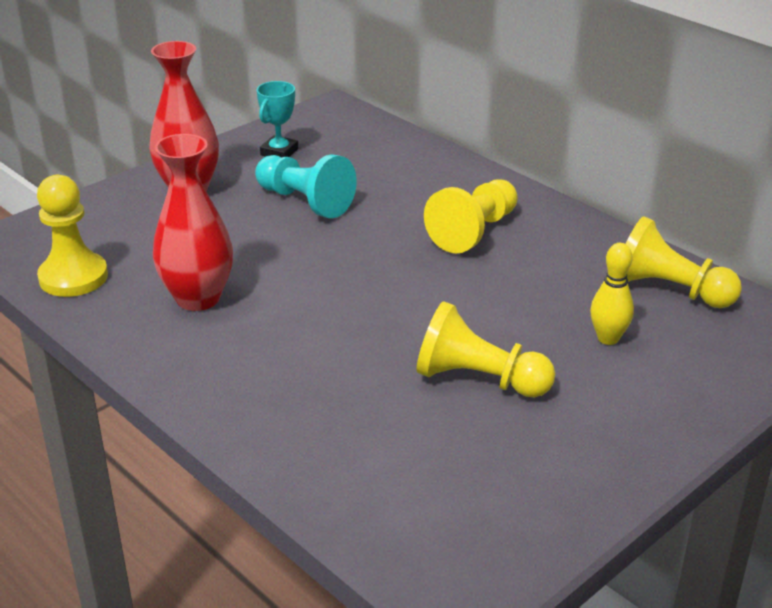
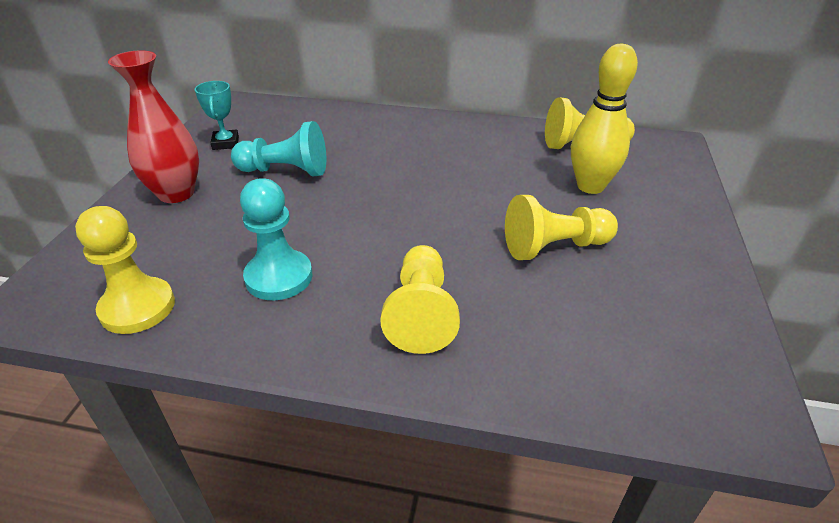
camera: 35 degrees left, 5 degrees up
(198, 298) = (279, 277): red vase -> turquoise pawn
(474, 232) = (428, 151): yellow pawn -> yellow pawn (421, 313)
(608, 338) = (590, 186): yellow bowling pin -> yellow bowling pin, size x1.70

